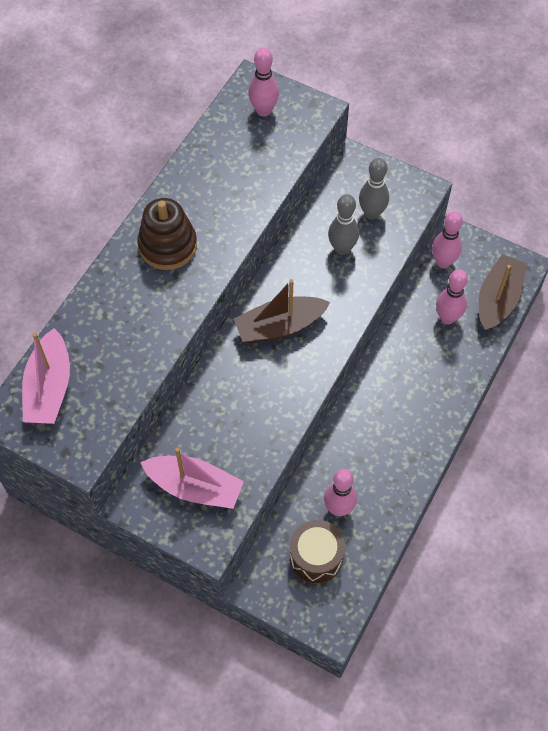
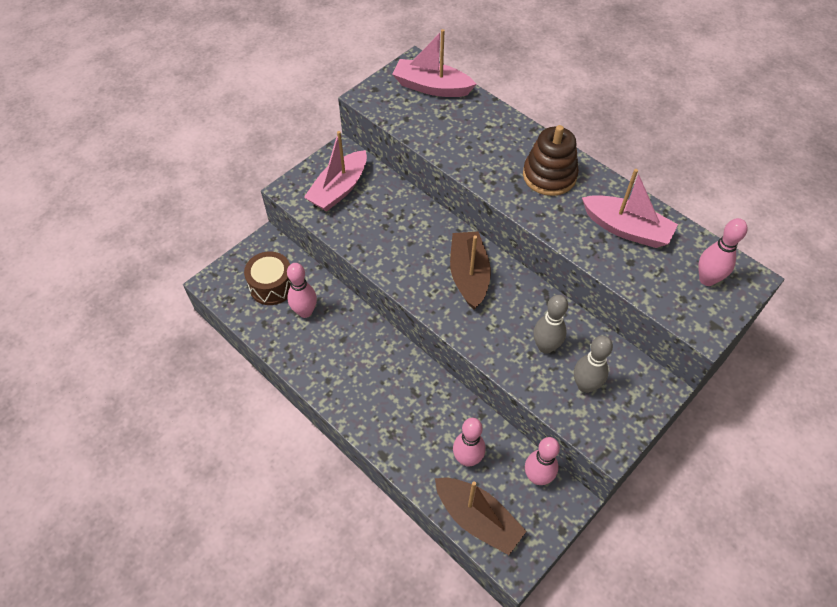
camera: 105 degrees right, 5 degrees down
(222, 174) = (626, 229): none -> pink boat

